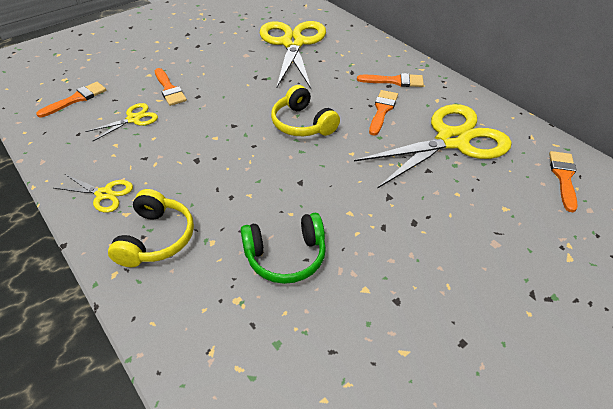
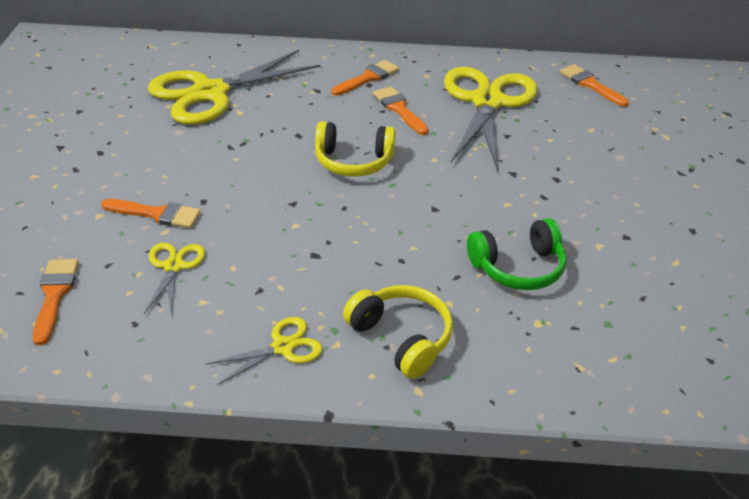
camera: 50 degrees left, 5 degrees down
(286, 256) = (518, 267): green headphones -> green headphones turned 45 degrees clockwise
(293, 43) = (210, 93): yellow scissors -> yellow scissors turned 75 degrees counterclockwise

